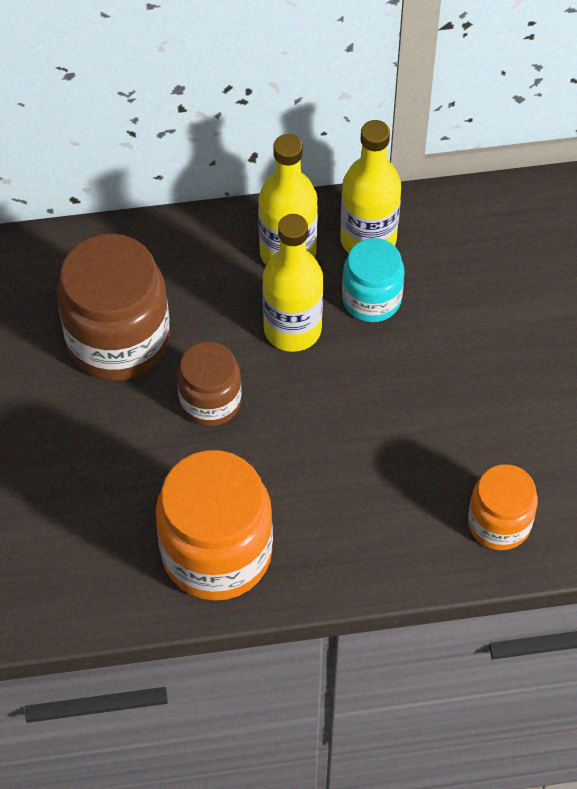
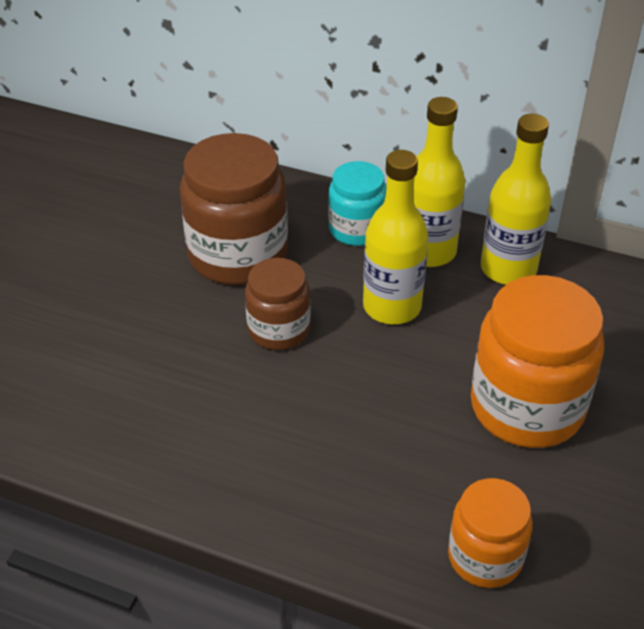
camera: 30 degrees right, 15 degrees down
(216, 553) = (189, 450): orange jar -> orange jar (527, 407)
(371, 299) = (481, 313): turquoise jar -> turquoise jar (356, 229)

